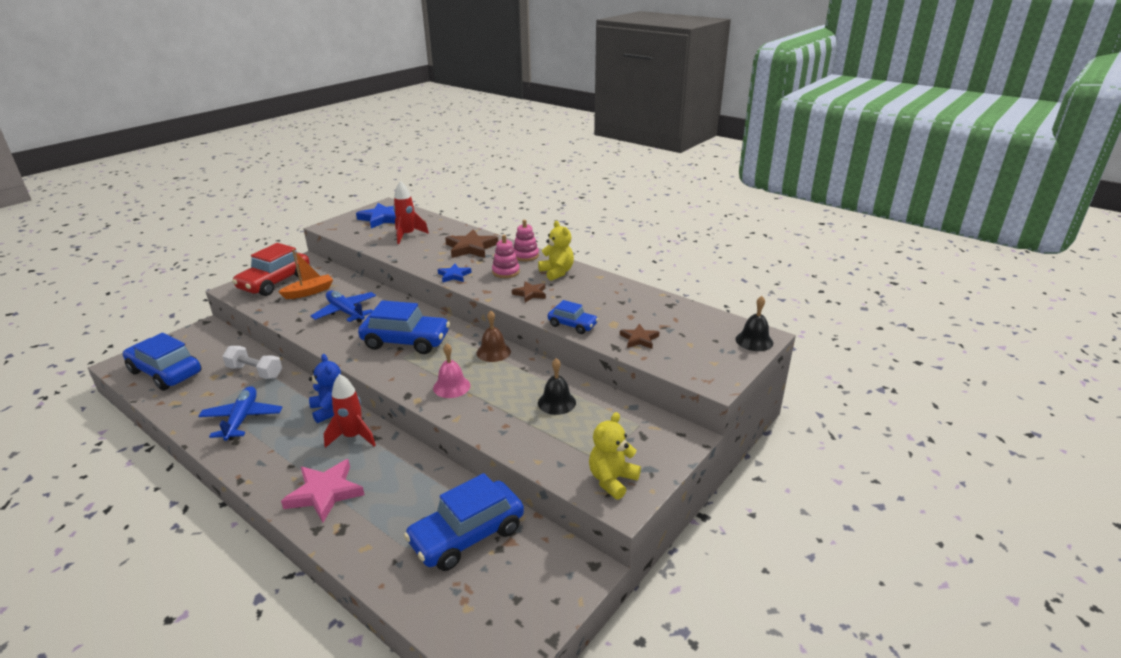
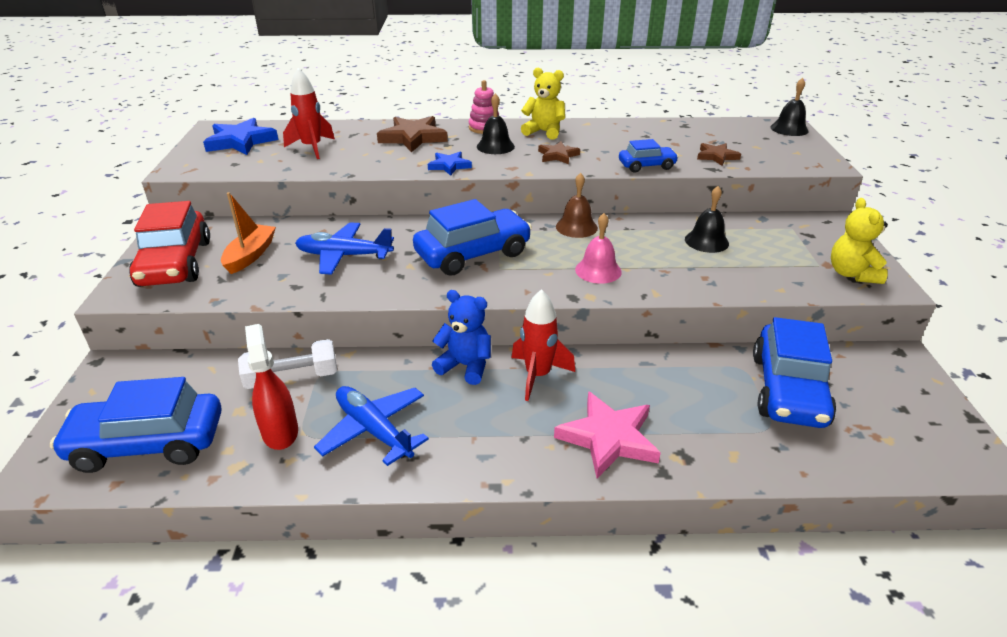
camera: 40 degrees left, 5 degrees up
(211, 396) = (280, 432): none -> red spray bottle
(506, 272) = (495, 146): pink stacking toy -> black bell

